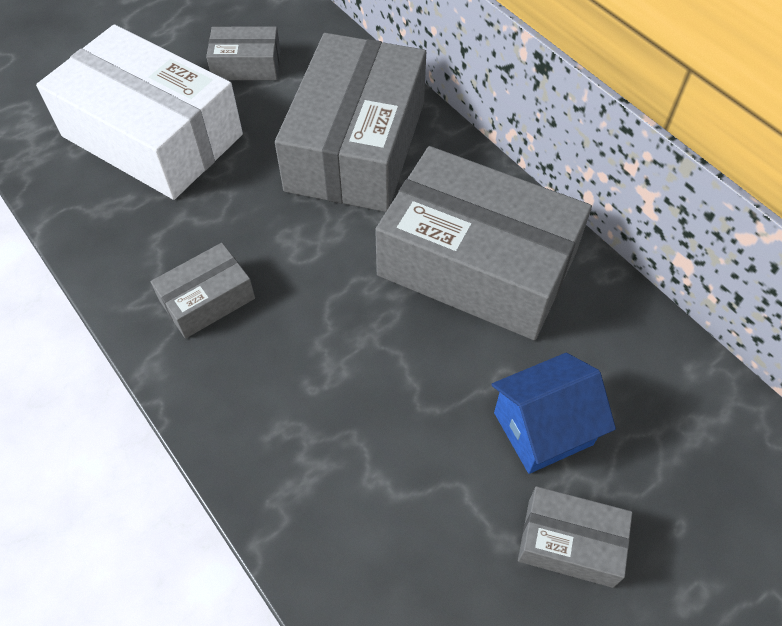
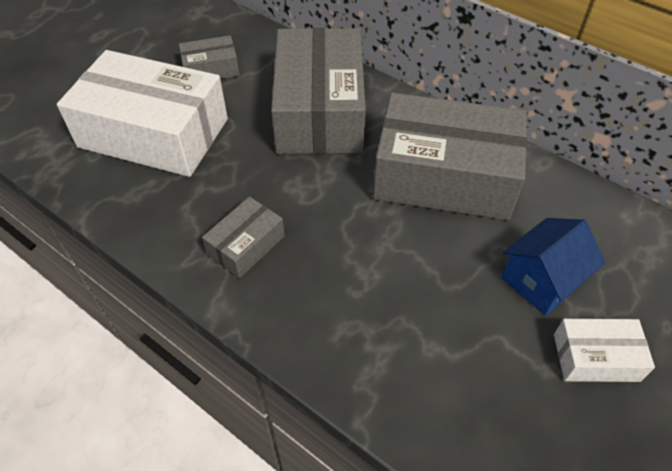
camera: 15 degrees left, 5 degrees down
(570, 542) = (595, 357): grey box -> white box

